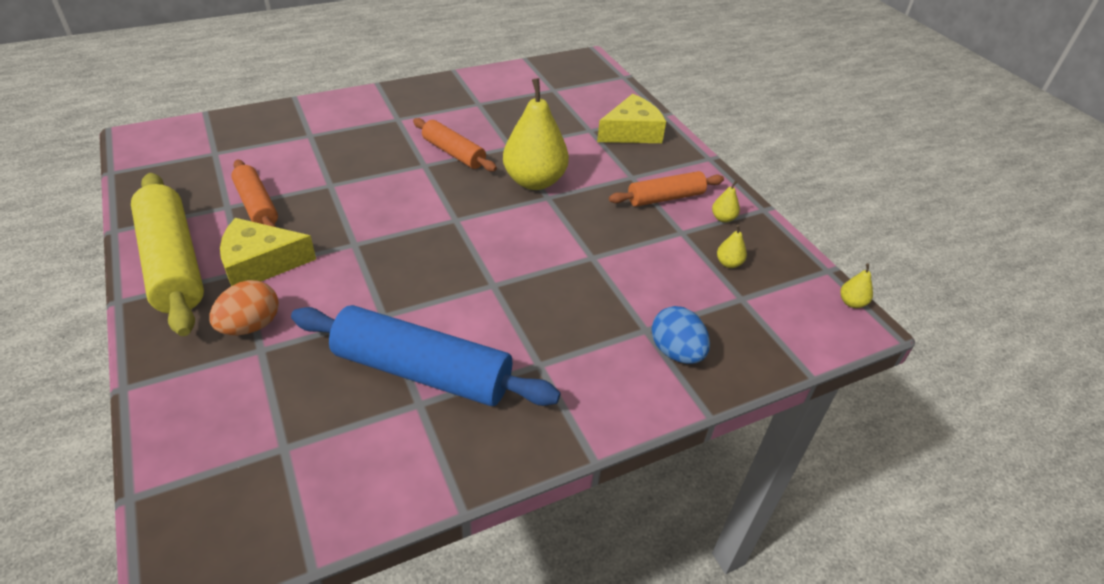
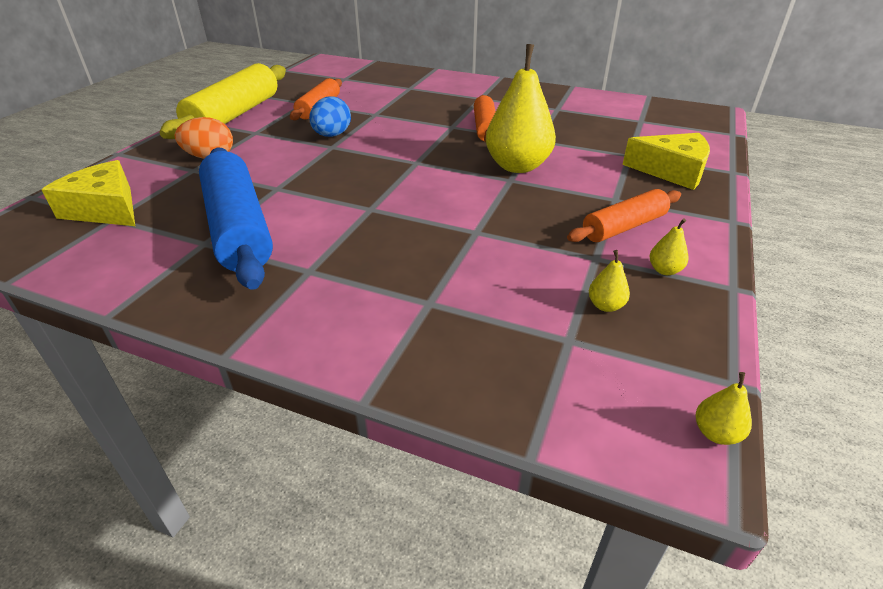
camera: 50 degrees right, 5 degrees down
(261, 264) = (269, 133): yellow cheese -> yellow cheese (105, 209)
(665, 198) = (624, 227): orange rolling pin -> orange rolling pin turned 60 degrees counterclockwise
(676, 352) = (425, 335): blue egg -> blue egg (332, 135)

